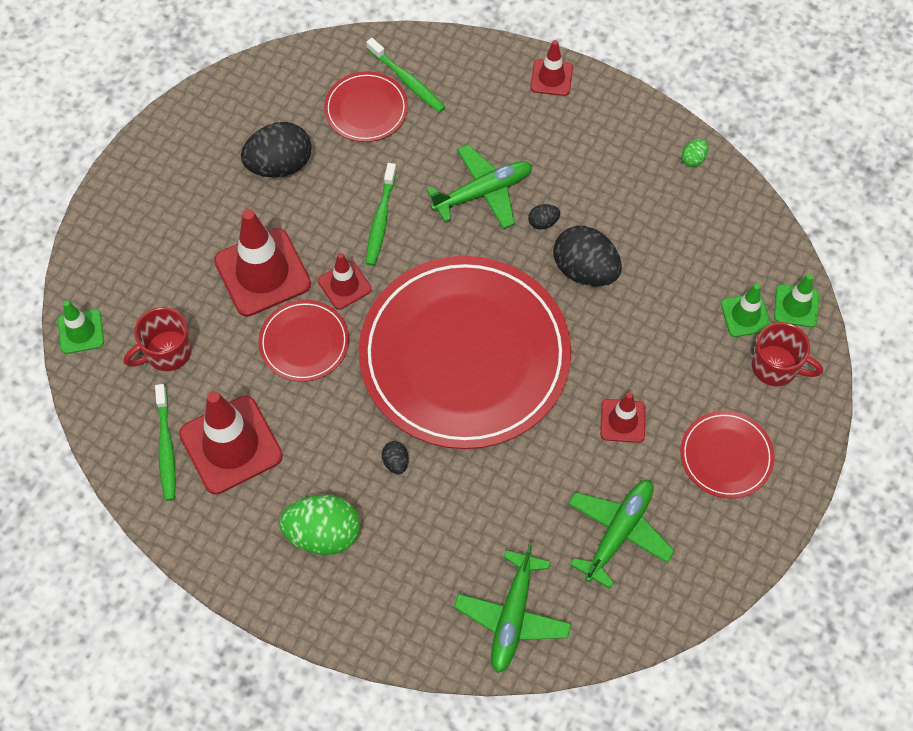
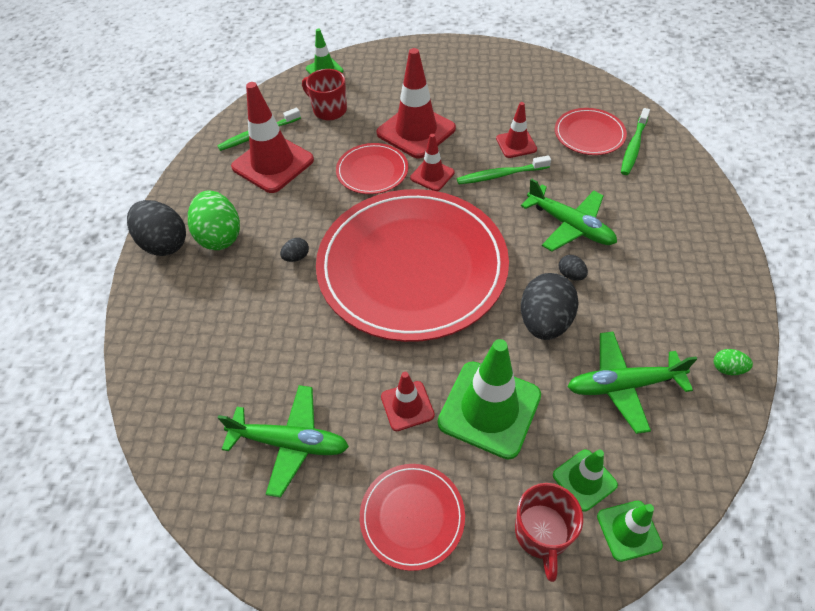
camera: 70 degrees right, 10 degrees down
(279, 165) = (507, 109): black egg -> black egg (164, 243)
(512, 617) = (182, 385): green plane -> green plane (623, 385)
(551, 78) = (717, 231): red traffic cone -> red traffic cone (516, 144)
(654, 356) = (489, 409): none -> green traffic cone

